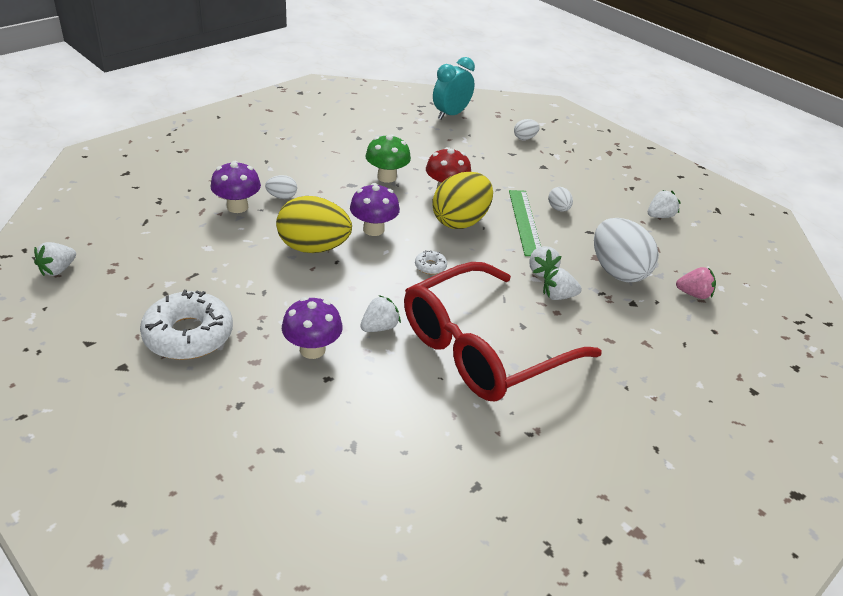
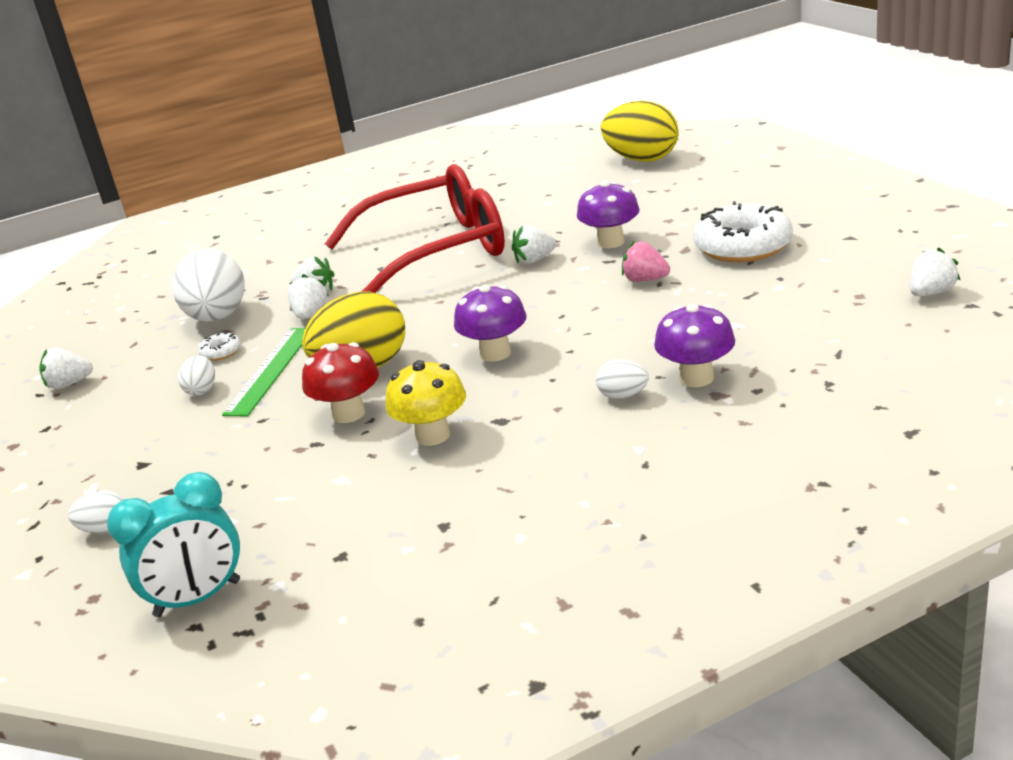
camera: 155 degrees left, 10 degrees down
(313, 248) = (588, 328): yellow egg -> yellow egg (642, 159)
(387, 177) = (433, 435): green mushroom -> yellow mushroom
(430, 266) = (443, 314): white donut -> white donut (221, 352)
(693, 294) = (161, 300): pink strawberry -> pink strawberry (645, 280)

